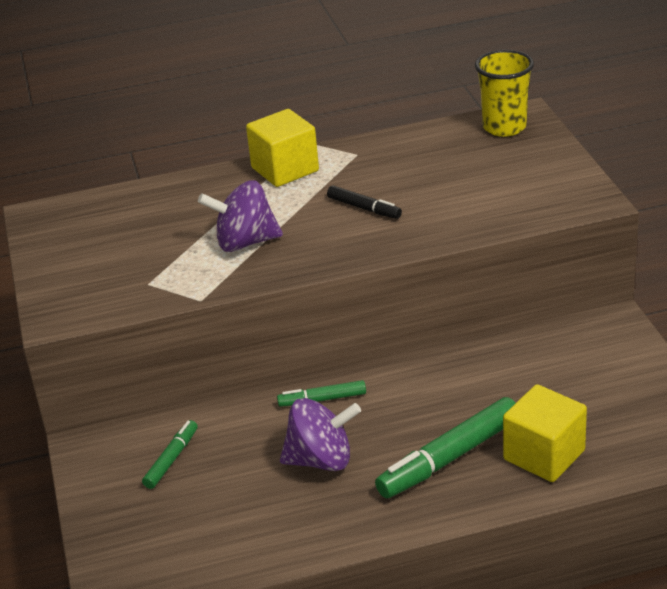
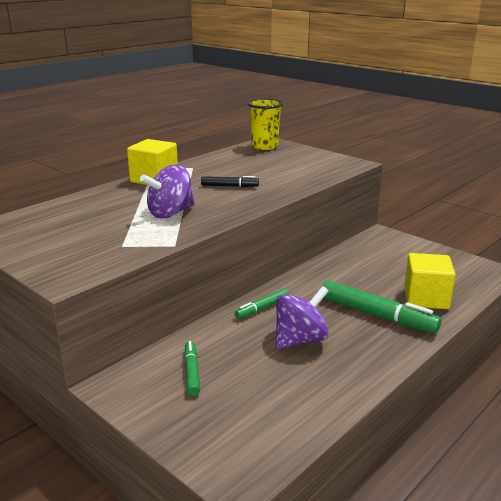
camera: 35 degrees left, 10 degrees down
(449, 458) = (377, 315): green marker -> green marker turned 75 degrees counterclockwise

